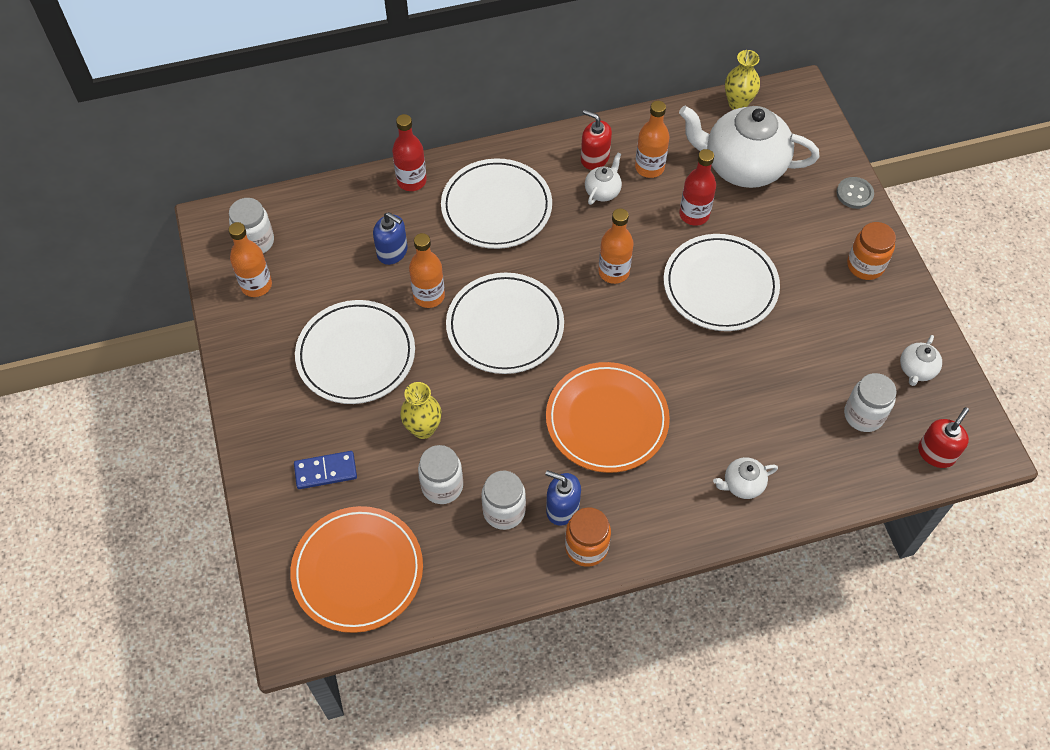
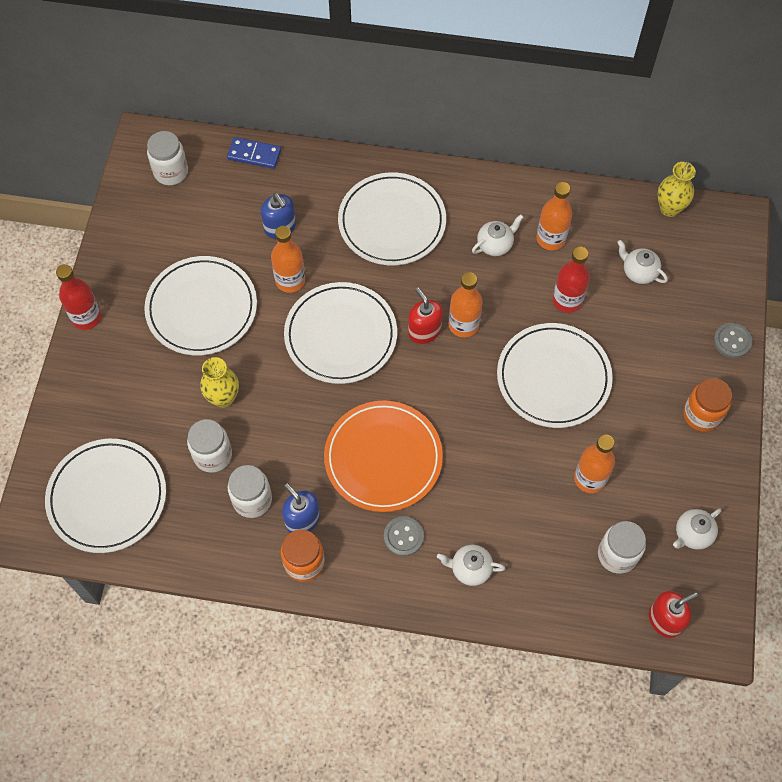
camera: 25 degrees right, 5 degrees up
(256, 285) = (152, 212): orange bottle -> orange bottle (589, 478)
(325, 471) = (125, 400): blue domino -> blue domino (254, 155)
(358, 571) = (107, 497): orange plate -> white plate
(411, 181) = (330, 168): red bottle -> red bottle (86, 317)
(594, 158) = (505, 210): red soap dispenser -> red soap dispenser (424, 331)
(665, 482) = (403, 536): none -> grey button
(742, 167) = (638, 272): white teapot -> white teapot, size x0.43

